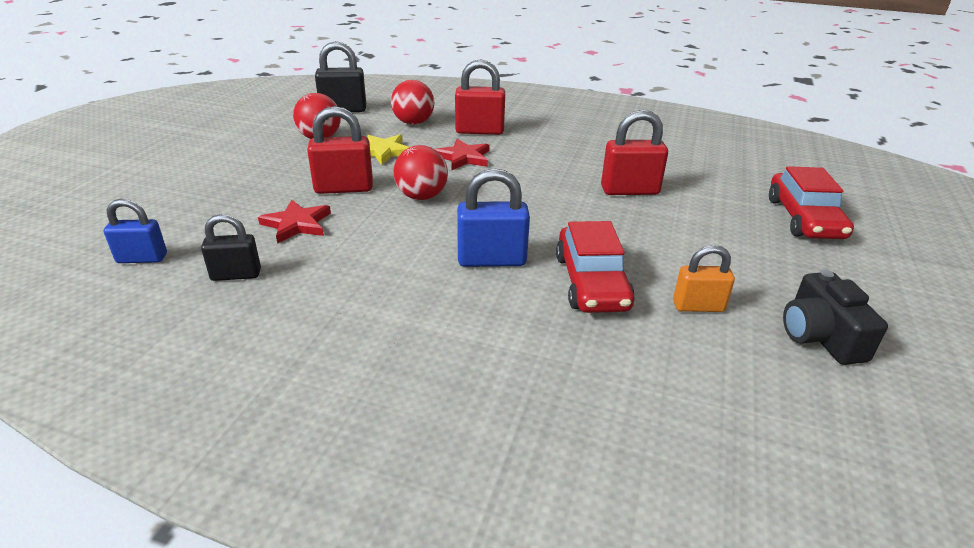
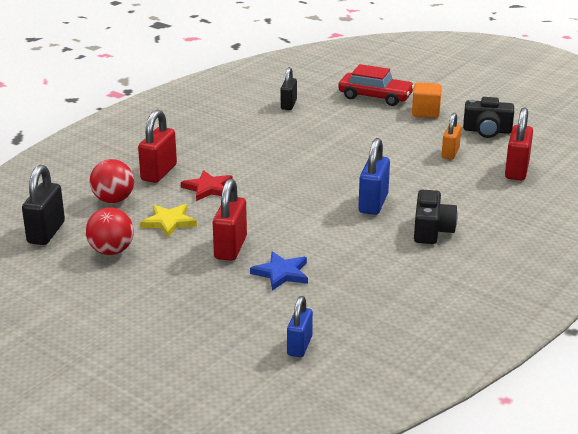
camera: 70 degrees left, 5 degrees down
(236, 275) = (345, 302): black padlock -> black padlock (288, 105)
(297, 224) = (281, 273): red star -> blue star
(421, 196) = (267, 216): red ball -> none
(442, 319) = (432, 230): none -> black camera
(591, 282) = (413, 177): red car -> none
(629, 190) = (307, 138): red padlock -> red padlock (516, 170)
(810, 266) = (425, 112): none -> orange cube

